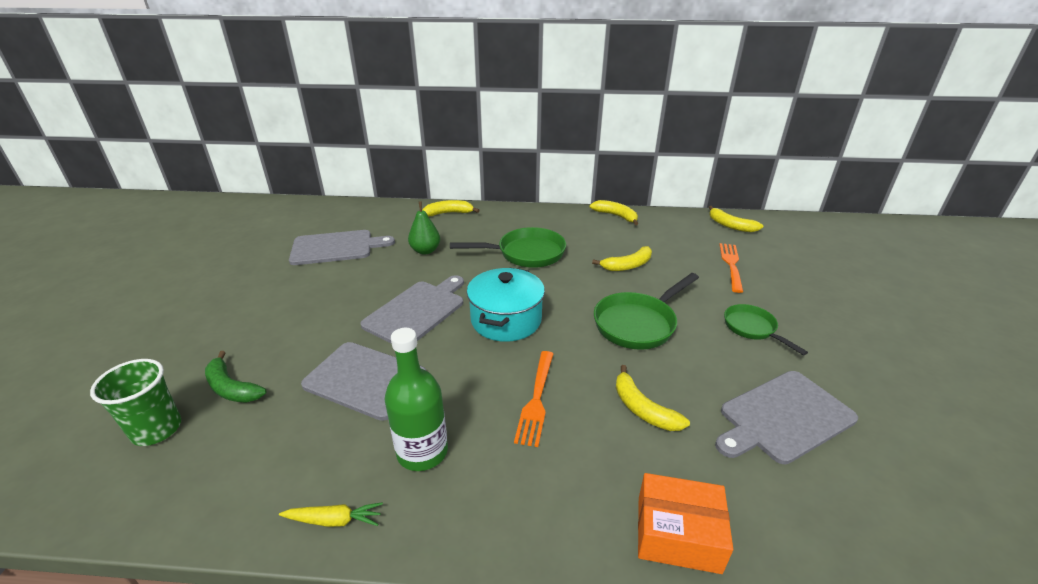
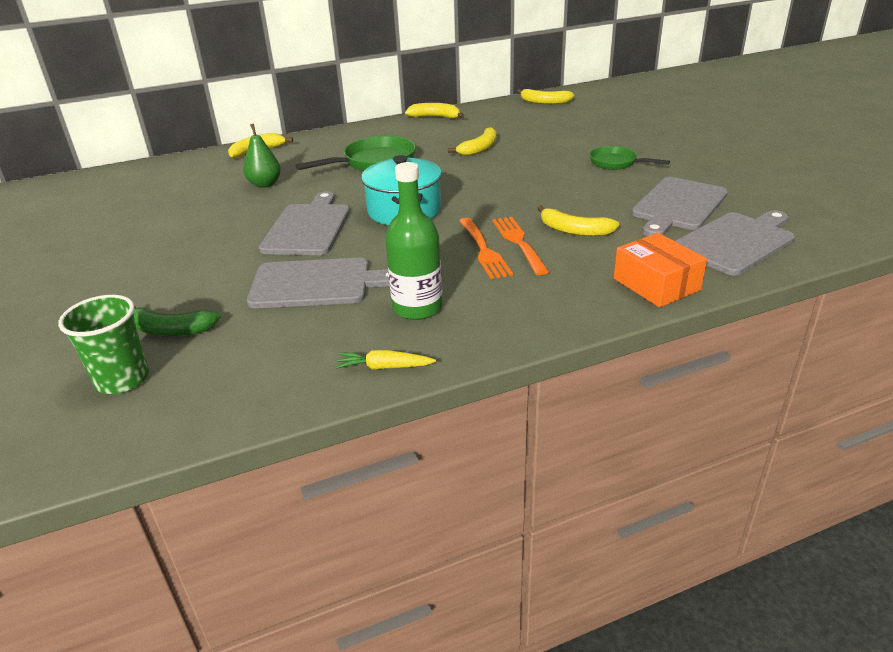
camera: 25 degrees left, 0 degrees up
(334, 520) = (384, 367): yellow carrot -> yellow carrot turned 150 degrees counterclockwise
(336, 247) = (155, 205): grey cutting board -> grey cutting board (736, 242)
(638, 323) = (524, 183): green pan -> none
(678, 533) = (656, 284): orange box -> orange box turned 75 degrees clockwise
(731, 265) = (567, 128): orange fork -> orange fork (519, 243)

